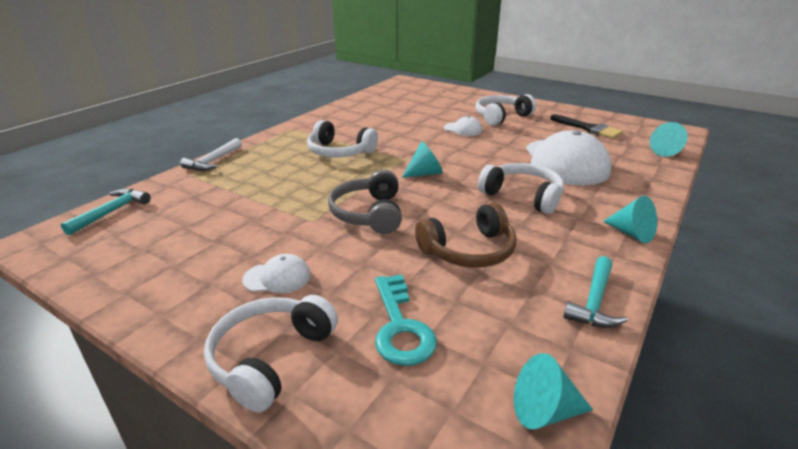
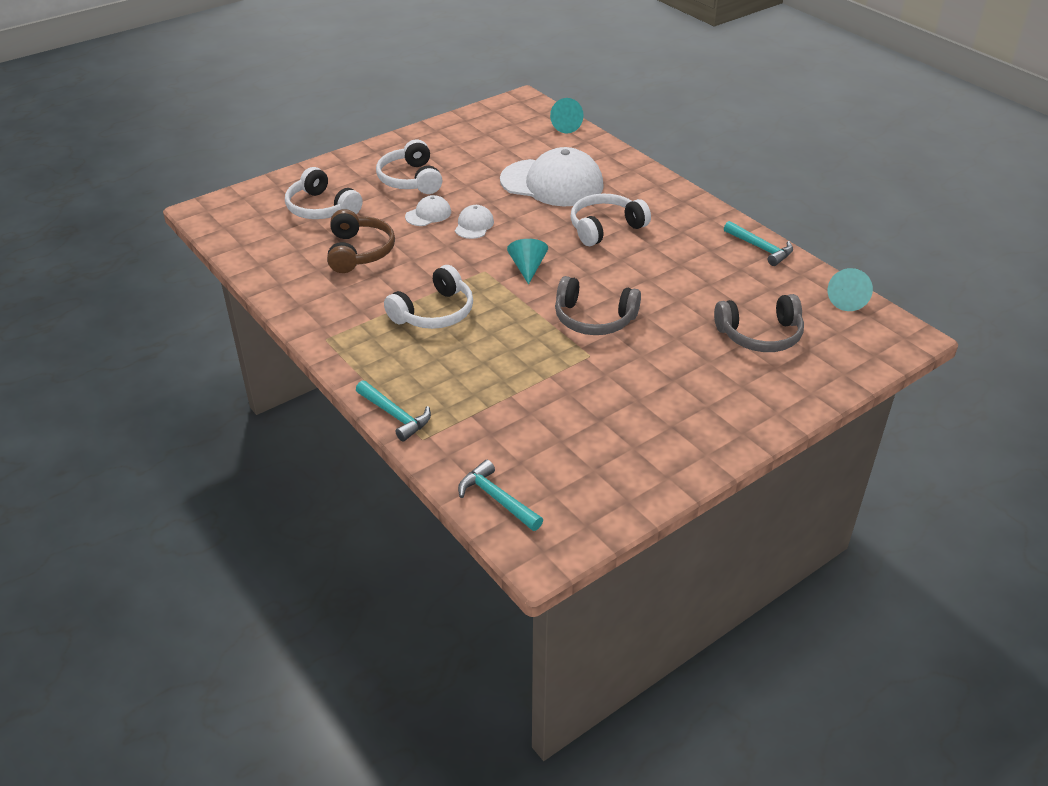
camera: 70 degrees left, 10 degrees up
(213, 161) = (395, 415): white hammer -> turquoise hammer
(270, 358) = (775, 398): white headphones -> white headphones (321, 208)
(277, 277) = (678, 386): white cap -> white cap (474, 225)
(400, 326) = (760, 335): turquoise key -> grey headphones
(469, 251) = (679, 281): brown headphones -> brown headphones (359, 252)
(588, 128) = (484, 142): black brush -> none
(631, 233) = (688, 201): turquoise cone -> none

